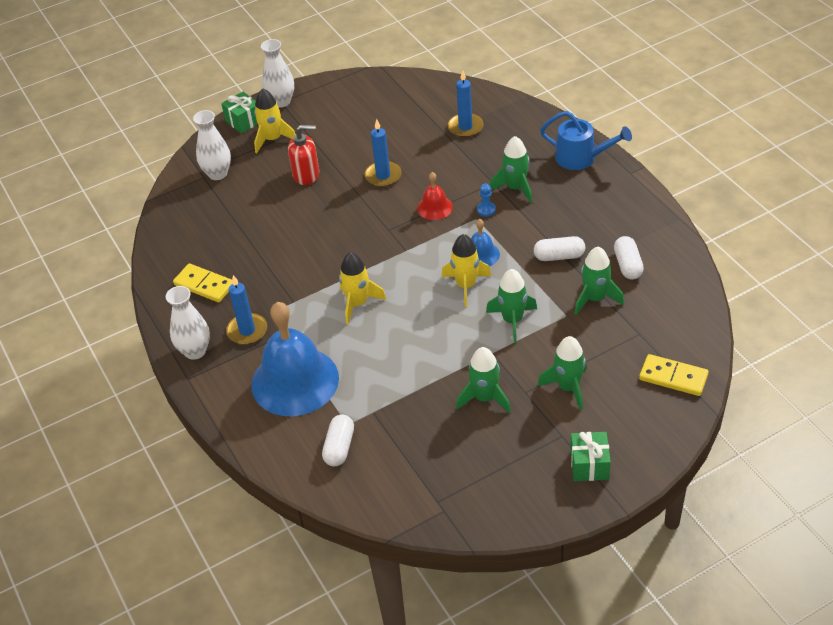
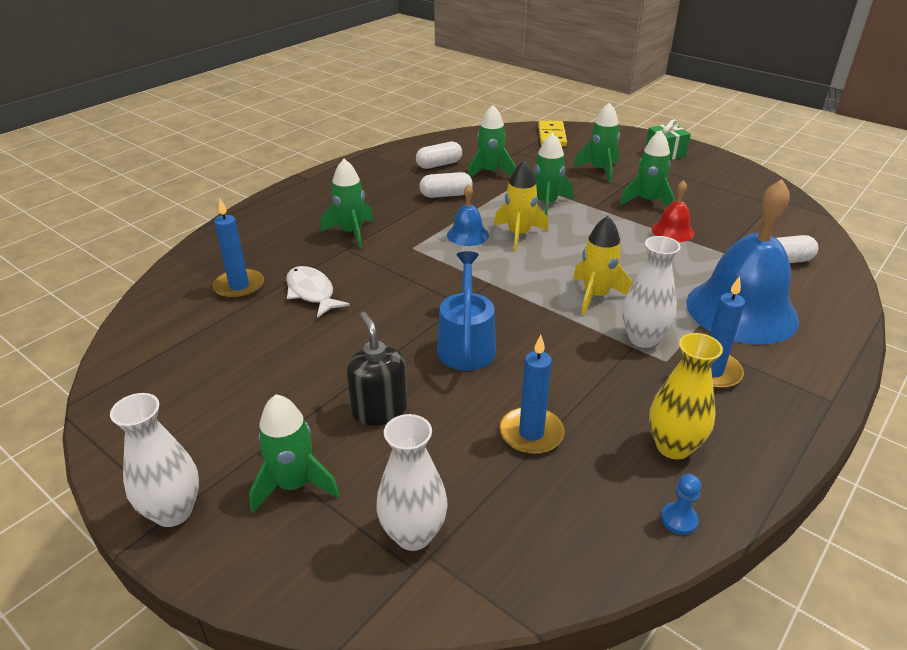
camera: 115 degrees left, 10 degrees down
(195, 351) = (787, 410): white vase -> white vase (643, 338)
(204, 285) = (673, 446): yellow domino -> yellow vase
(244, 121) = (241, 553): green gift -> none
(272, 139) = (294, 485): yellow rocket -> green rocket
(306, 175) = (379, 410): red soap dispenser -> black soap dispenser
(383, 176) = (358, 332): blue candle -> blue candle (531, 433)
(435, 207) = (405, 278): red bell -> red bell (672, 231)
(440, 159) = (312, 293): none -> white fish
(486, 210) = (395, 244): blue pawn -> blue pawn (679, 519)
(559, 256) = (446, 195): white capsule -> white capsule turned 75 degrees counterclockwise
(581, 158) = (289, 204): blue watering can -> blue watering can (466, 344)

